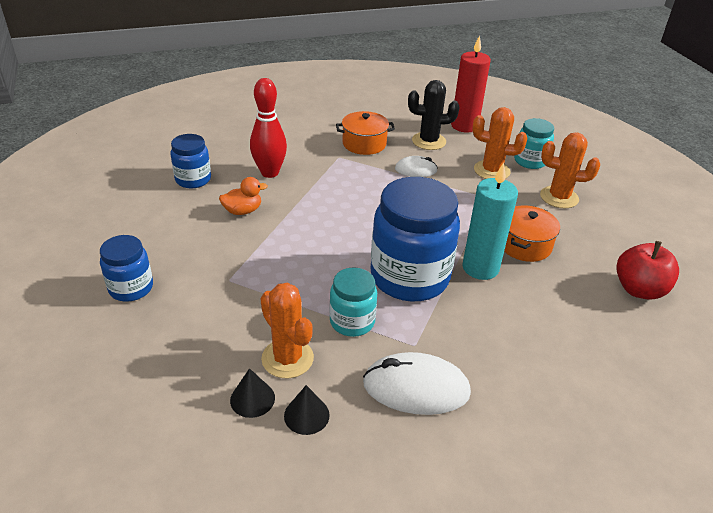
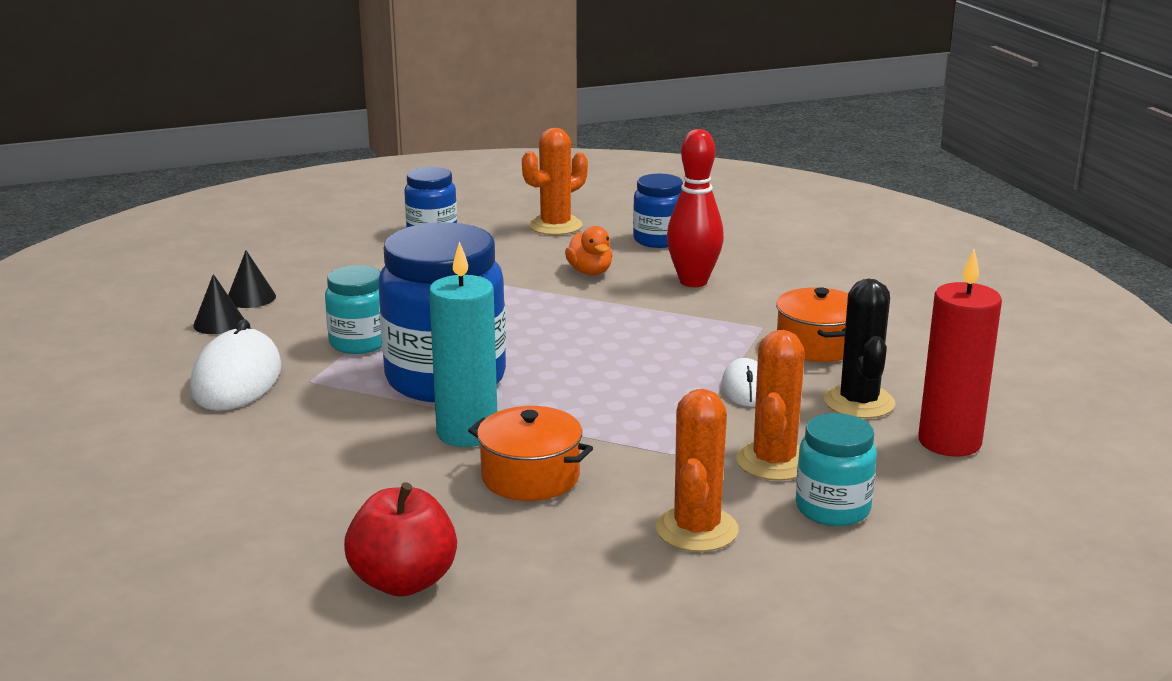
camera: 90 degrees right, 15 degrees down
(287, 358) = (305, 311): orange cactus -> orange cactus (555, 226)

